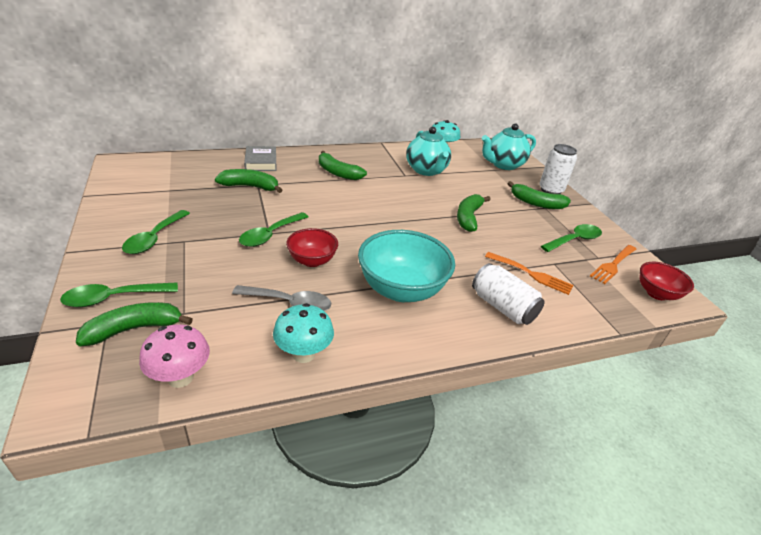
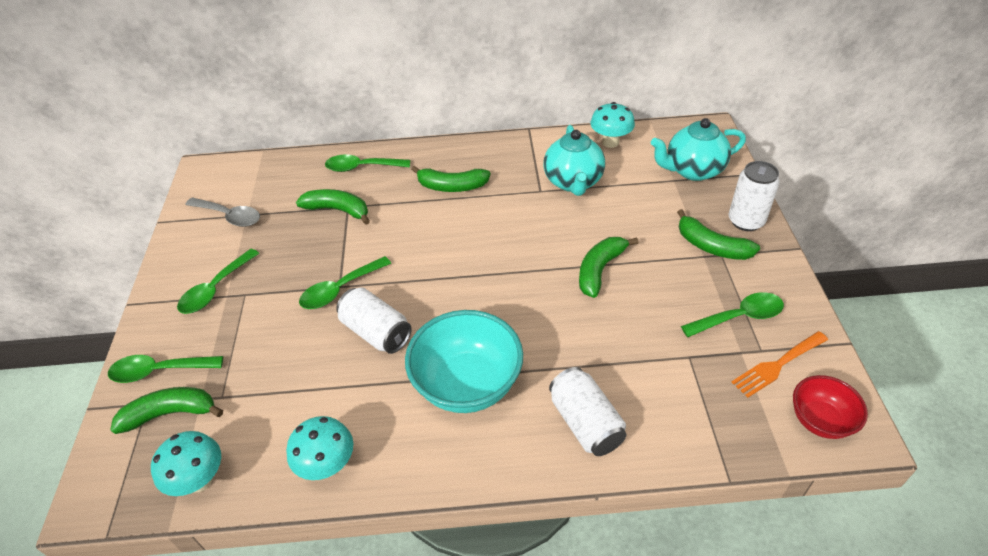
camera: 20 degrees right, 10 degrees up
(180, 377) = (200, 480): pink mushroom -> turquoise mushroom
(261, 162) = (362, 167): grey book -> green spoon
(289, 303) = (332, 394): grey spoon -> grey spoon (229, 216)
(312, 260) = (376, 332): red bowl -> white can
(338, 173) = (452, 186): green banana -> green banana turned 45 degrees counterclockwise
(531, 274) = (648, 373): orange fork -> none

